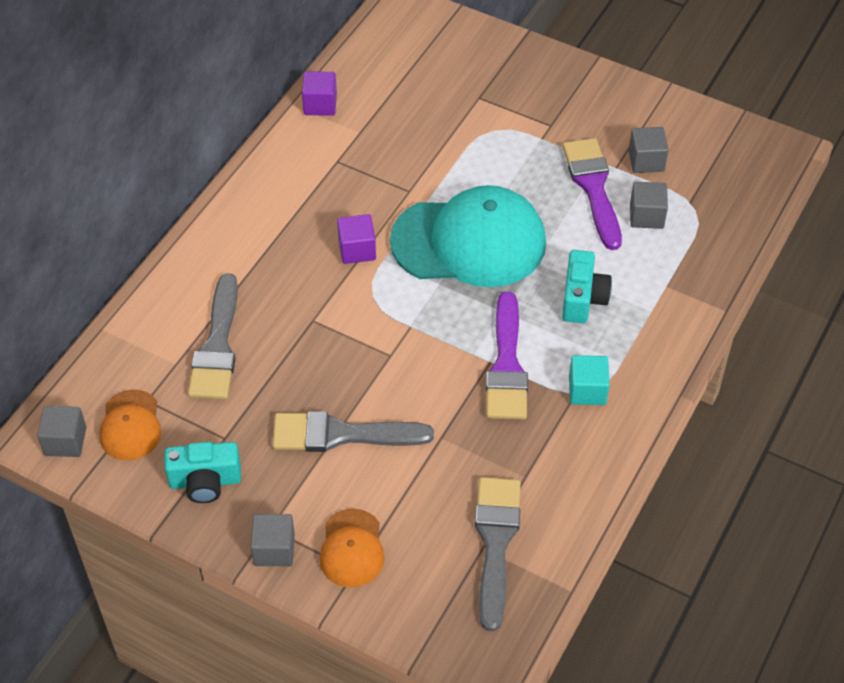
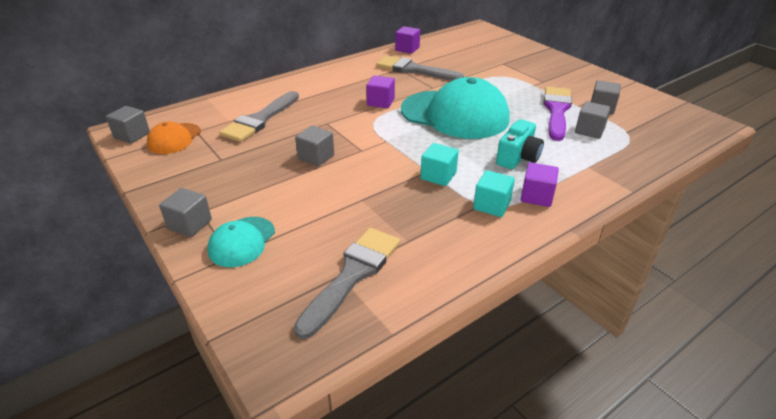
camera: 25 degrees right, 15 degrees down
(205, 481) = (186, 176): turquoise camera -> none
(341, 434) = (294, 178): grey brush -> grey brush (414, 70)
(342, 389) = (316, 157): none -> grey cube
(352, 548) = (242, 242): orange cap -> turquoise cap
(506, 365) = (438, 176): purple brush -> turquoise cube
(628, 357) = (536, 196): none -> purple cube

